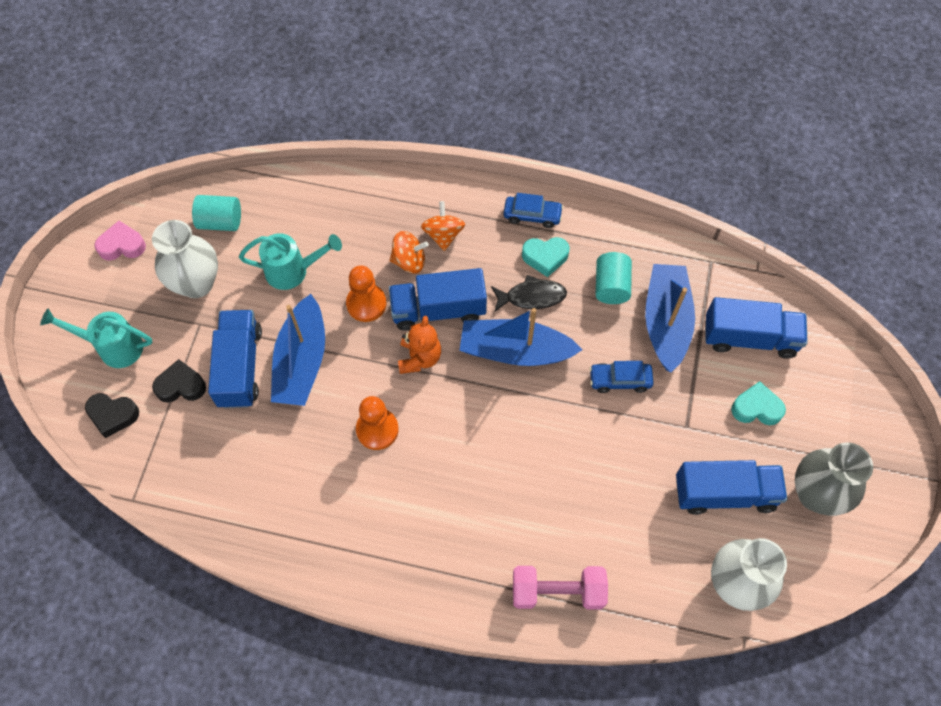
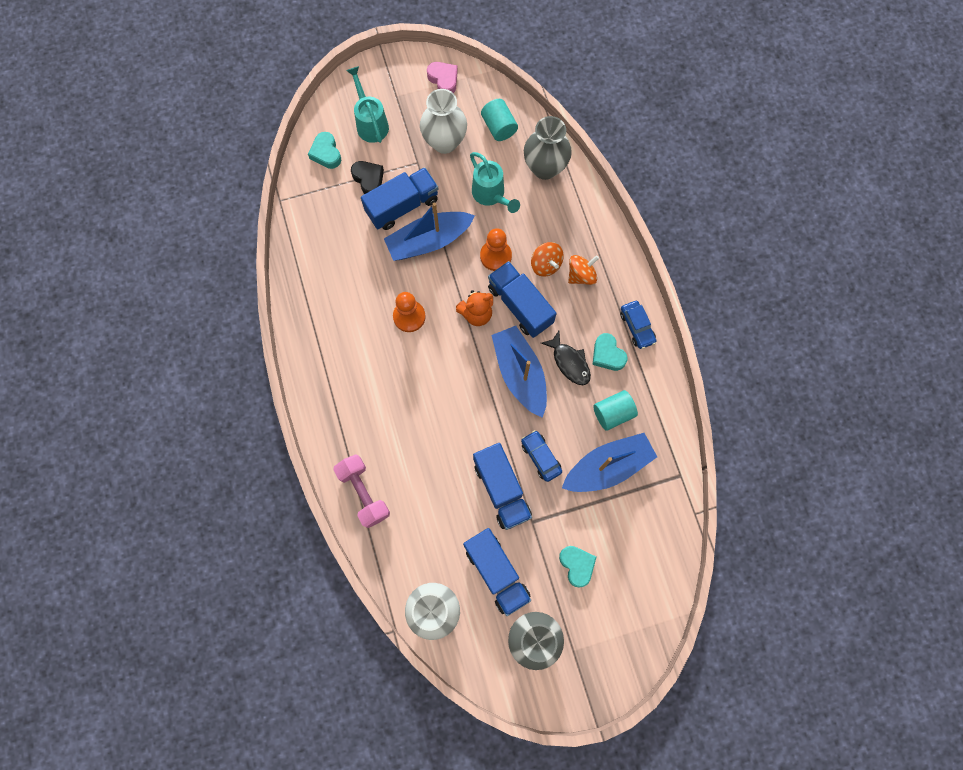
camera: 60 degrees right, 10 degrees up
(113, 415) = (326, 153): black heart -> turquoise heart
(300, 204) = (545, 168): none -> grey vase
(749, 338) = (632, 534): blue truck -> blue truck (501, 489)

